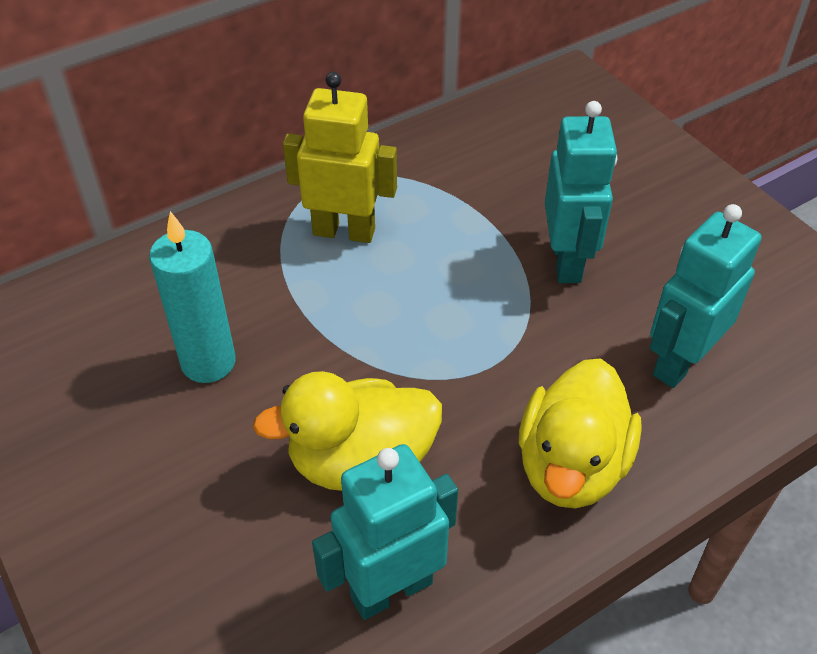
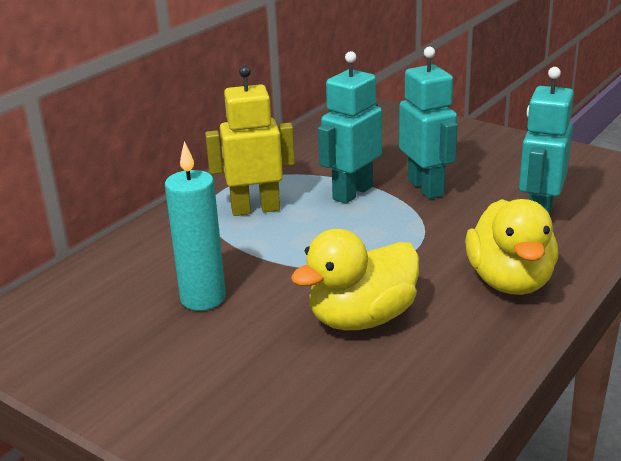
camera: 20 degrees left, 20 degrees down
(391, 589) = (436, 376): turquoise robot -> turquoise robot (352, 193)

